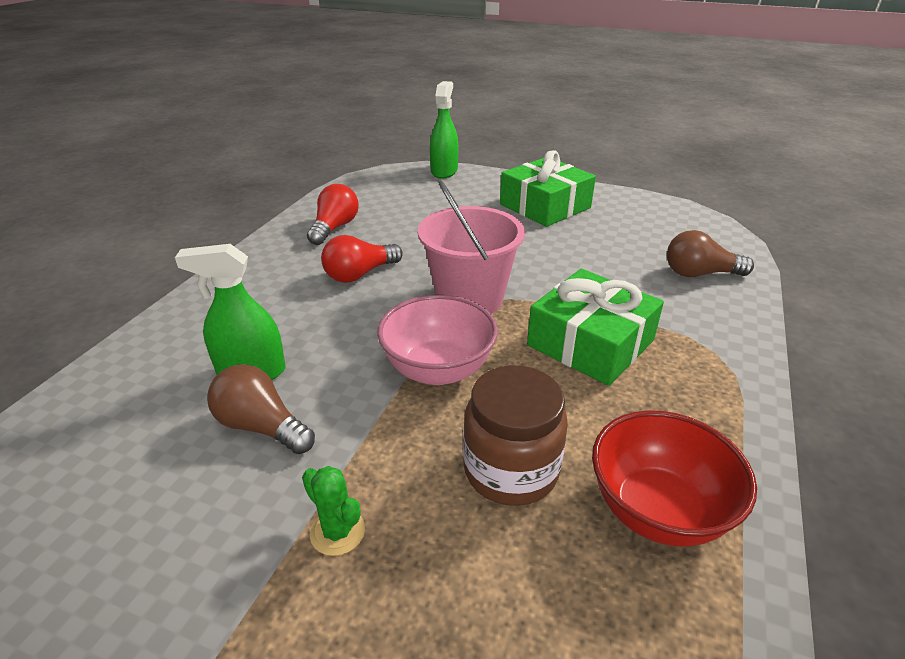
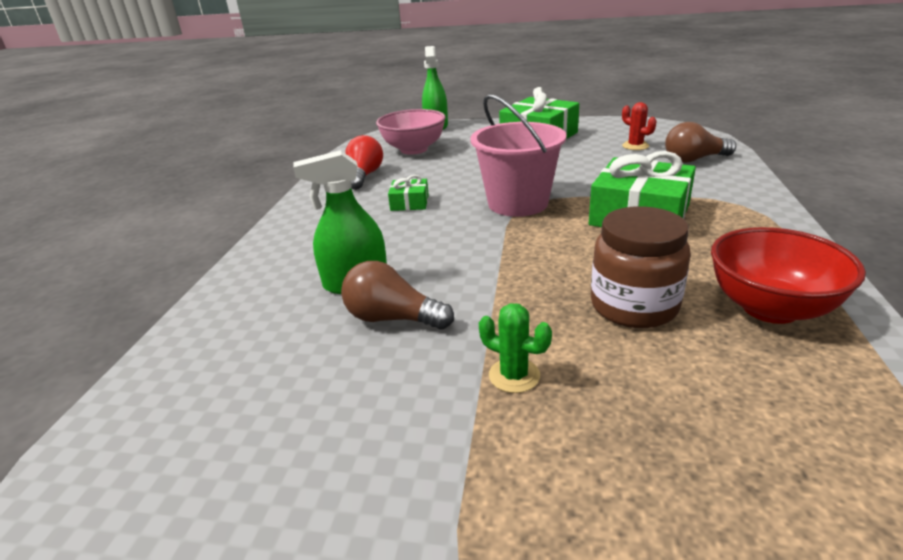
camera: 10 degrees left, 5 degrees down
(360, 274) = (409, 203): red light bulb -> green gift
(438, 369) = (524, 253): pink bowl -> pink bowl (414, 149)
(644, 240) = (635, 146): none -> red cactus

